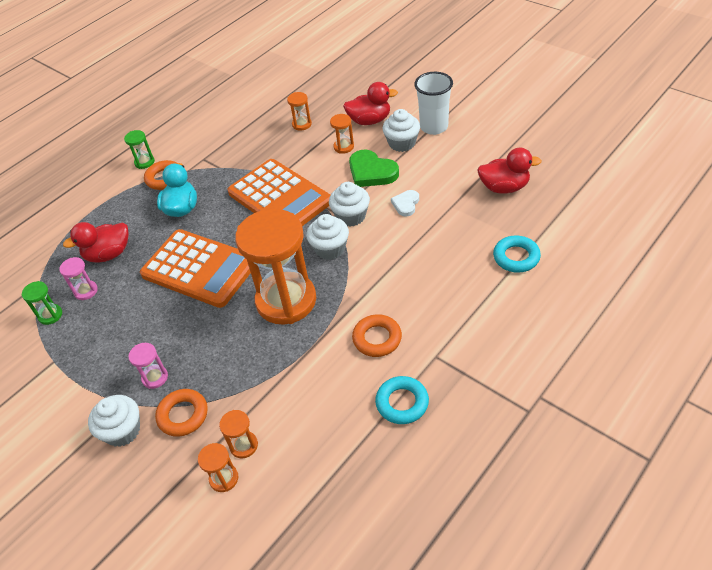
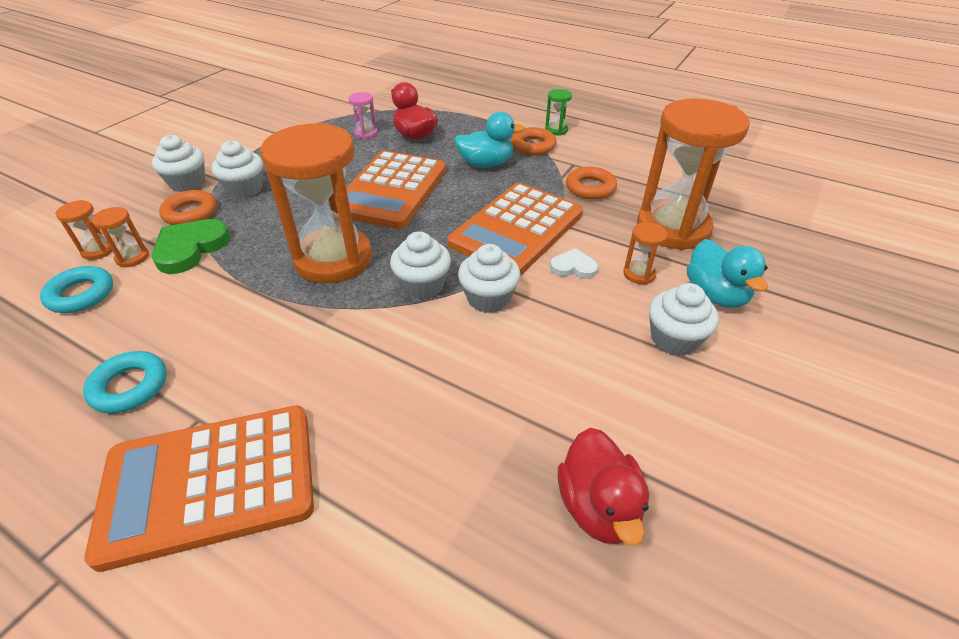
camera: 75 degrees right, 5 degrees down
(50, 315) = (338, 123): green hourglass -> none
(155, 377) = (245, 189): pink hourglass -> white cupcake
(302, 124) = (672, 228): orange hourglass -> orange hourglass, size x2.48
(369, 120) = (715, 295): red duck -> turquoise duck
(371, 172) = (590, 310): green heart -> green heart (190, 248)
(377, 338) = (250, 349): orange ring -> orange ring (590, 188)
(406, 204) = (524, 357): white heart -> white heart (573, 267)
(434, 127) = (738, 379): white cup -> none
(483, 340) = (210, 483): none -> orange calculator
(516, 257) = (400, 533): turquoise ring -> turquoise ring (81, 294)

